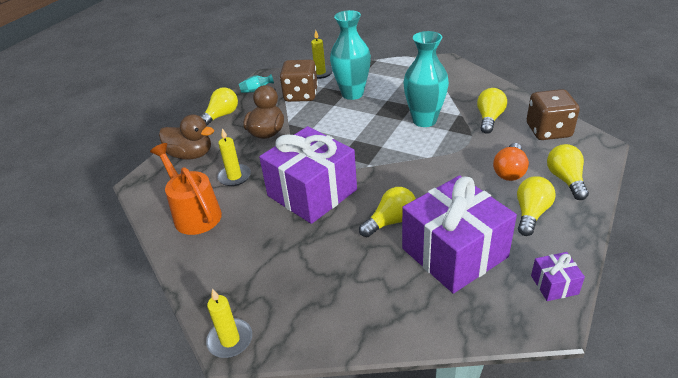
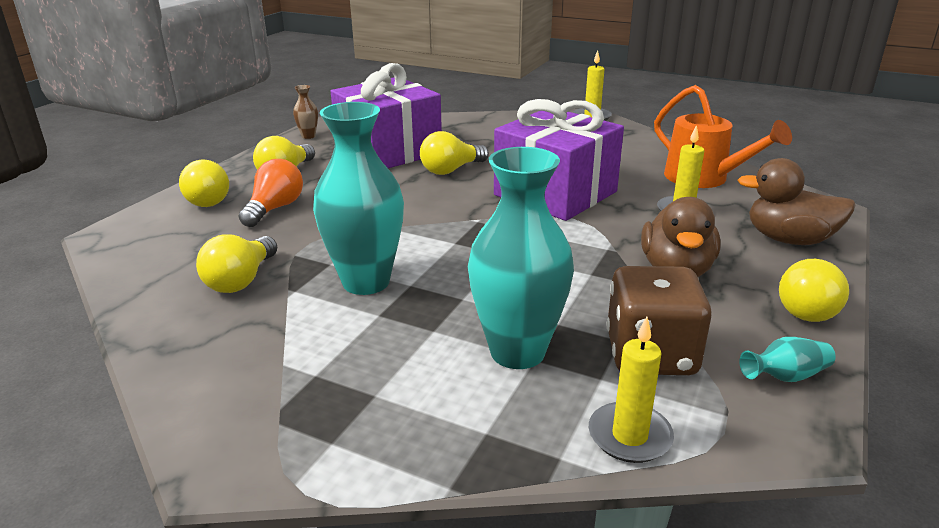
camera: 175 degrees right, 10 degrees down
(548, 131) = (160, 256): brown dice -> none
(554, 284) = (308, 136): purple gift -> brown vase

